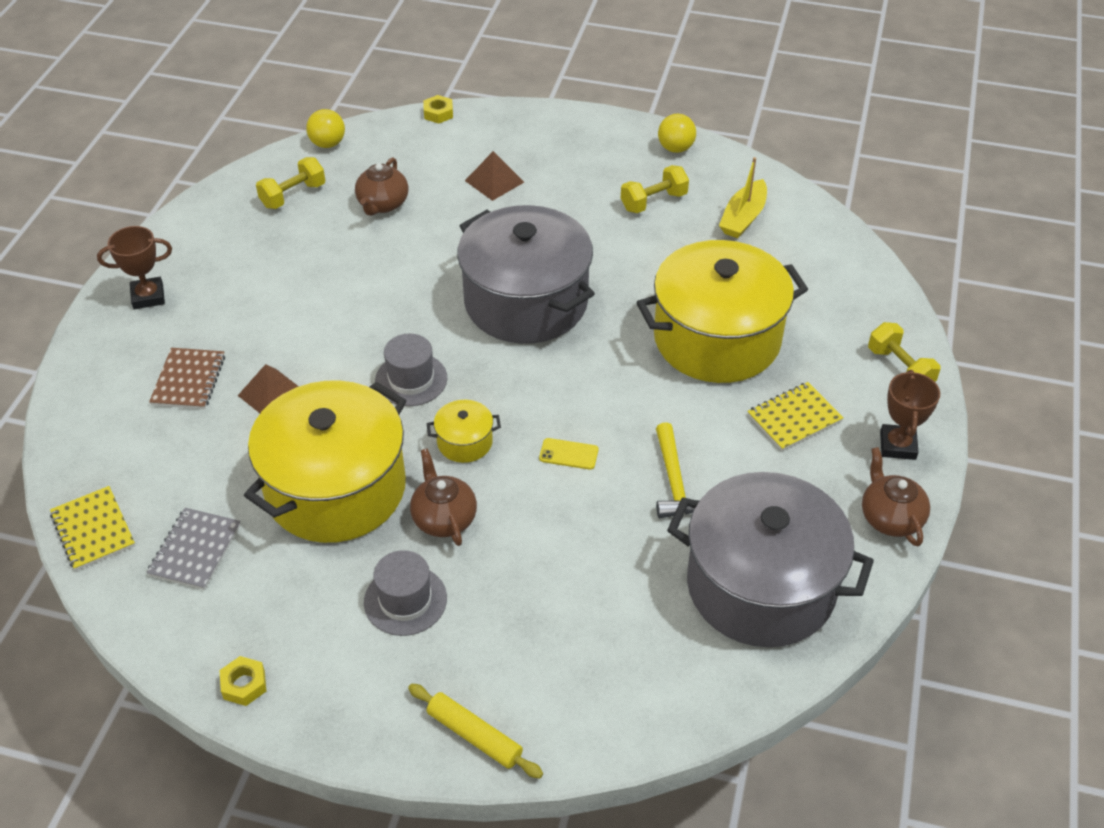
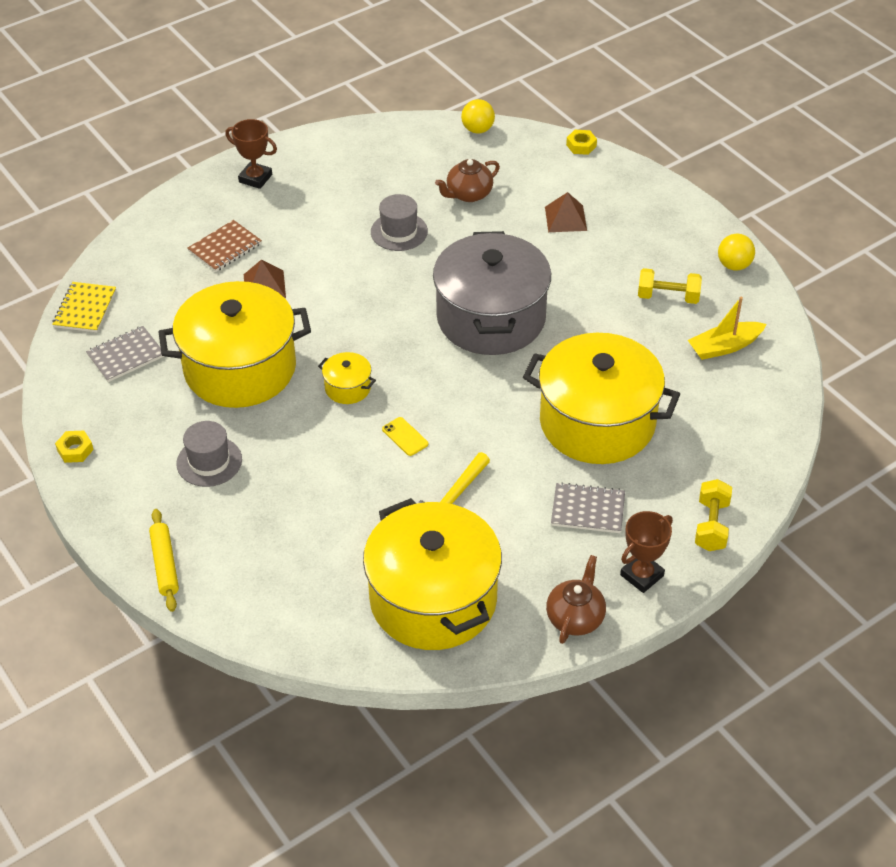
camera: 40 degrees right, 0 degrees up
(293, 195) = (415, 156): yellow dumbbell -> none
(411, 379) = (358, 327): grey hat -> grey hat (399, 232)
(444, 518) = (283, 427): brown teapot -> none
(761, 586) = (433, 599): grey pot -> yellow pot
(794, 418) = (588, 510): yellow notebook -> grey notebook

